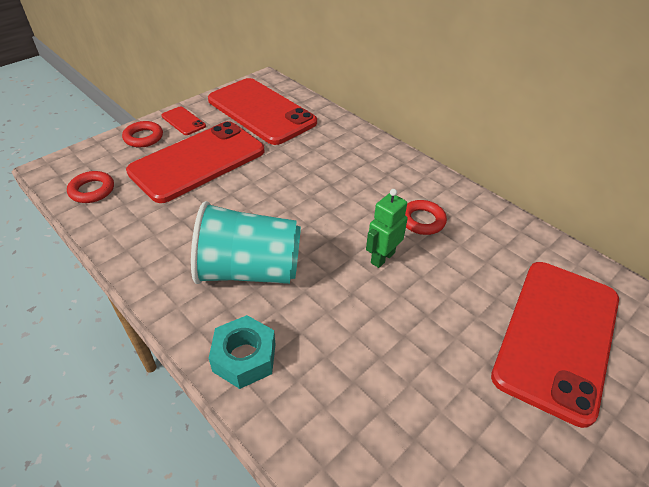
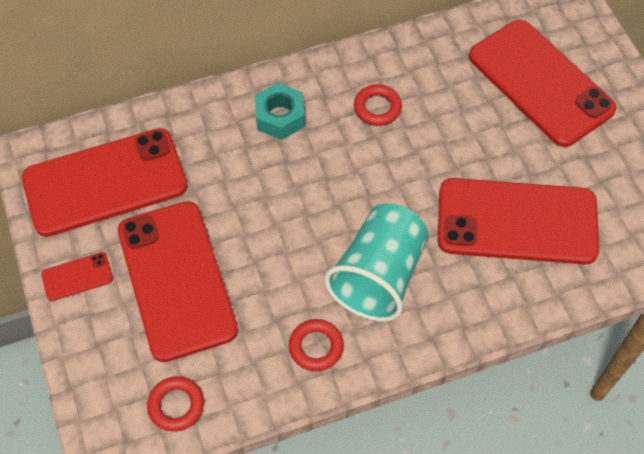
camera: 65 degrees left, 15 degrees up
(143, 137) = (90, 331): red ring -> red ring (316, 347)
(244, 357) = (476, 308): turquoise nut -> turquoise nut (280, 117)
(366, 365) = (517, 222): none -> red phone
(382, 257) = (410, 161): green robot -> none

